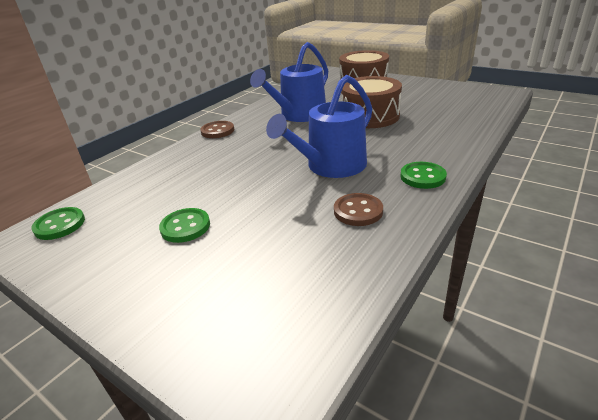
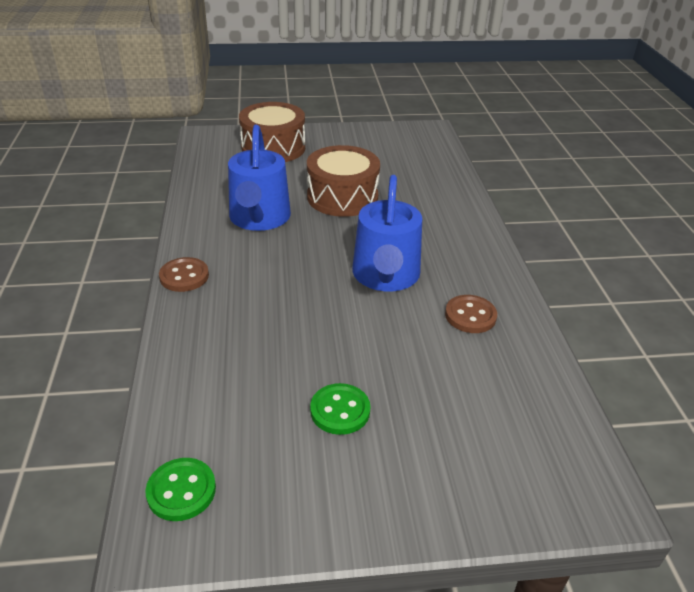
camera: 45 degrees left, 5 degrees up
(422, 177) = (476, 257): green button -> none

